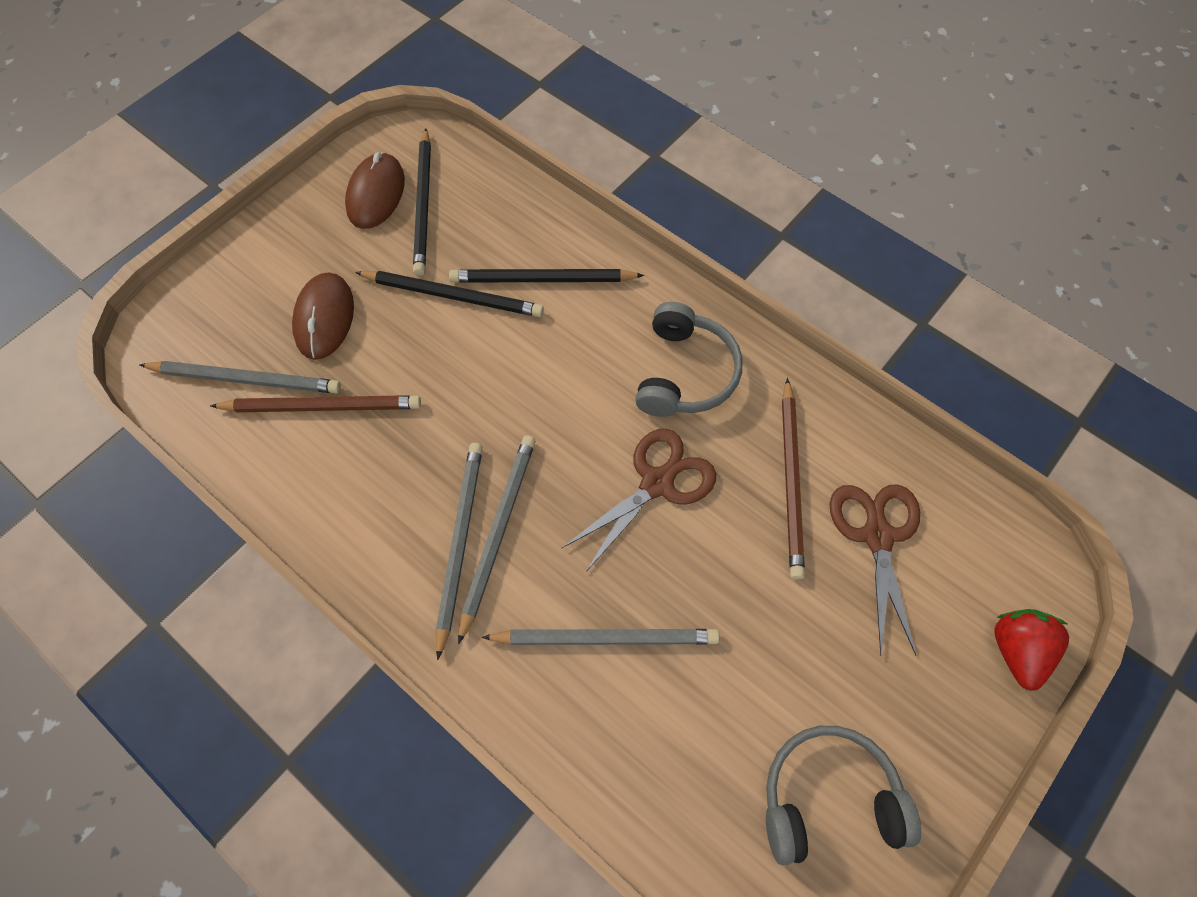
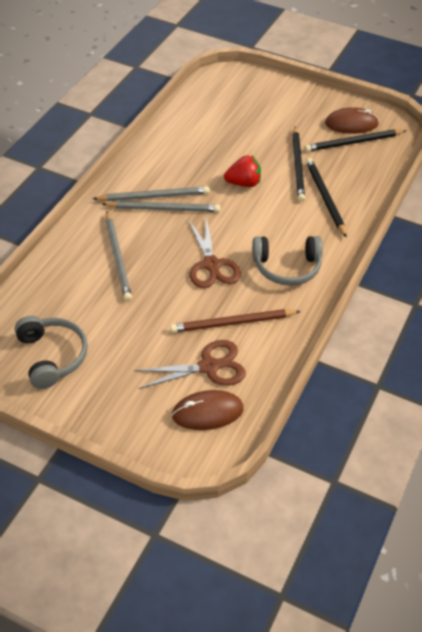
camera: 75 degrees right, 15 degrees down
(246, 379) = (218, 107): grey pencil -> none
(322, 406) = (212, 135): brown pencil -> none
(324, 318) = (264, 124): brown mouse -> brown mouse (207, 412)
(657, 483) = (211, 265): brown scissors -> brown scissors turned 45 degrees clockwise
(1017, 651) = (153, 440): red strawberry -> red strawberry (243, 183)

